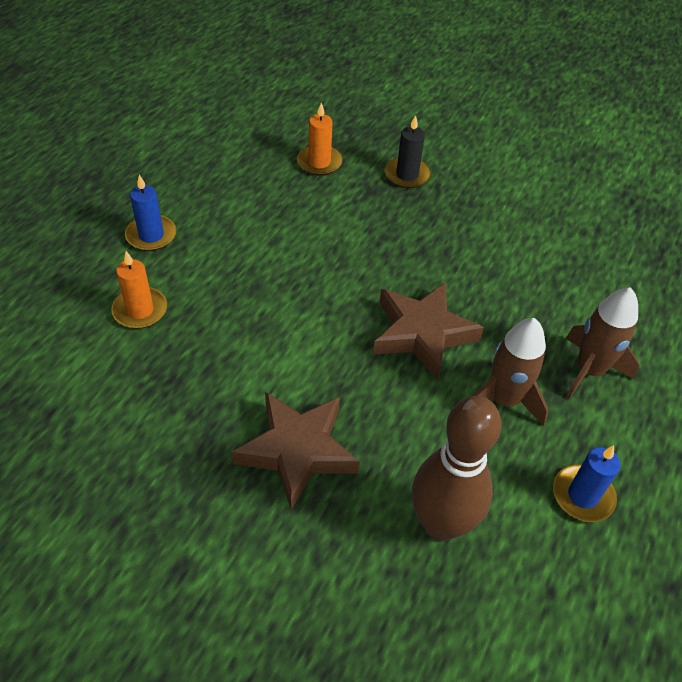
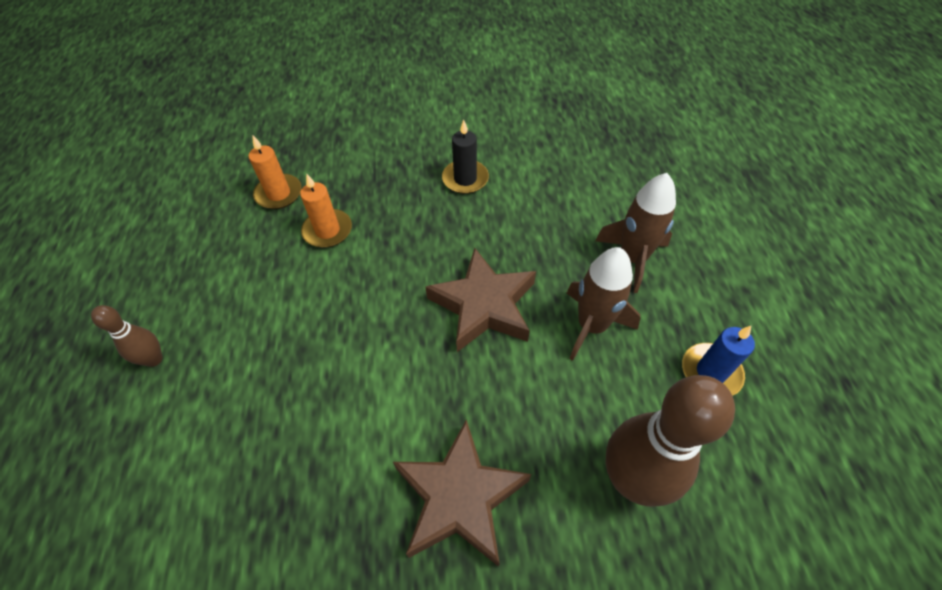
camera: 30 degrees left, 5 degrees up
(140, 310) = (196, 450): orange candle -> orange candle (327, 230)
(151, 235) = (154, 359): blue candle -> brown bowling pin
(407, 175) = (366, 166): black candle -> black candle (465, 179)

